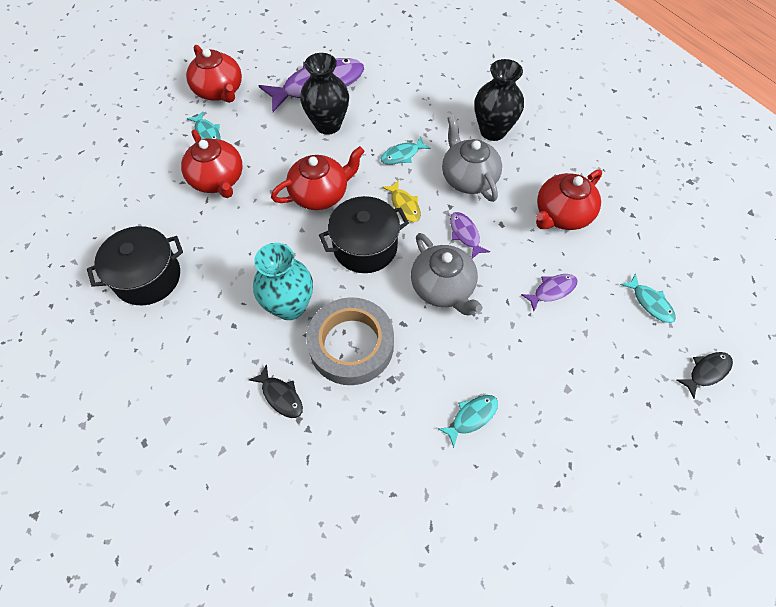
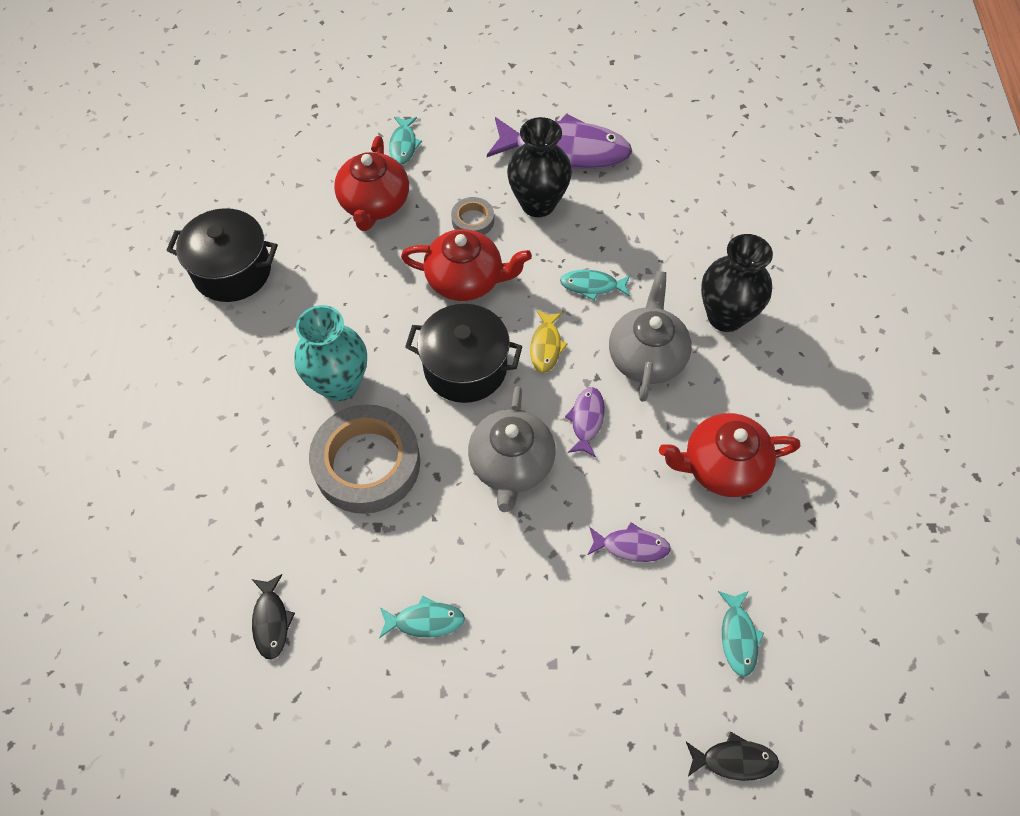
camera: 35 degrees right, 0 degrees up
(219, 91) = (453, 102): red teapot -> none
(280, 396) = (260, 470): black fish -> black fish (271, 621)
(294, 156) = (473, 220): none -> grey tape

